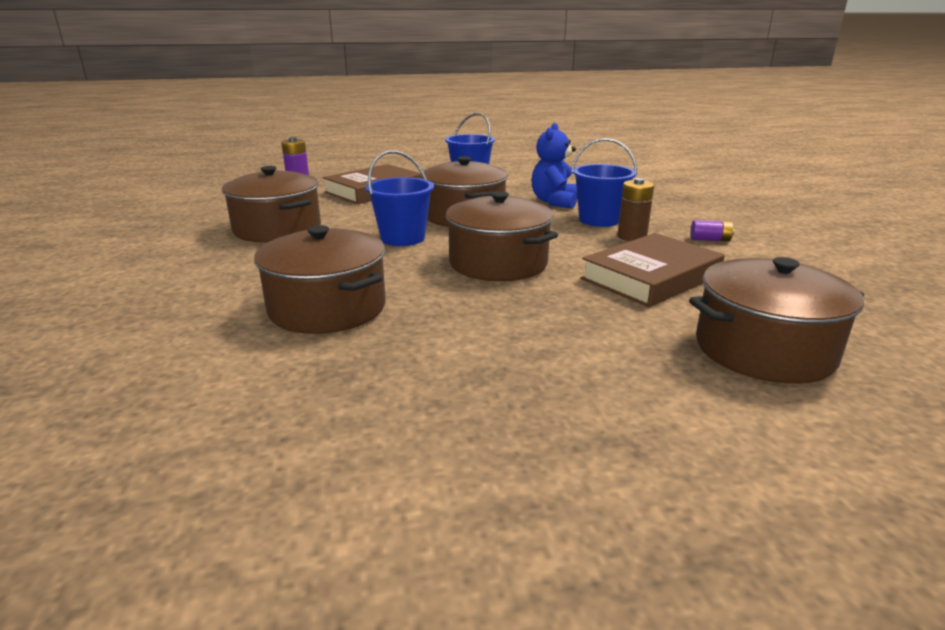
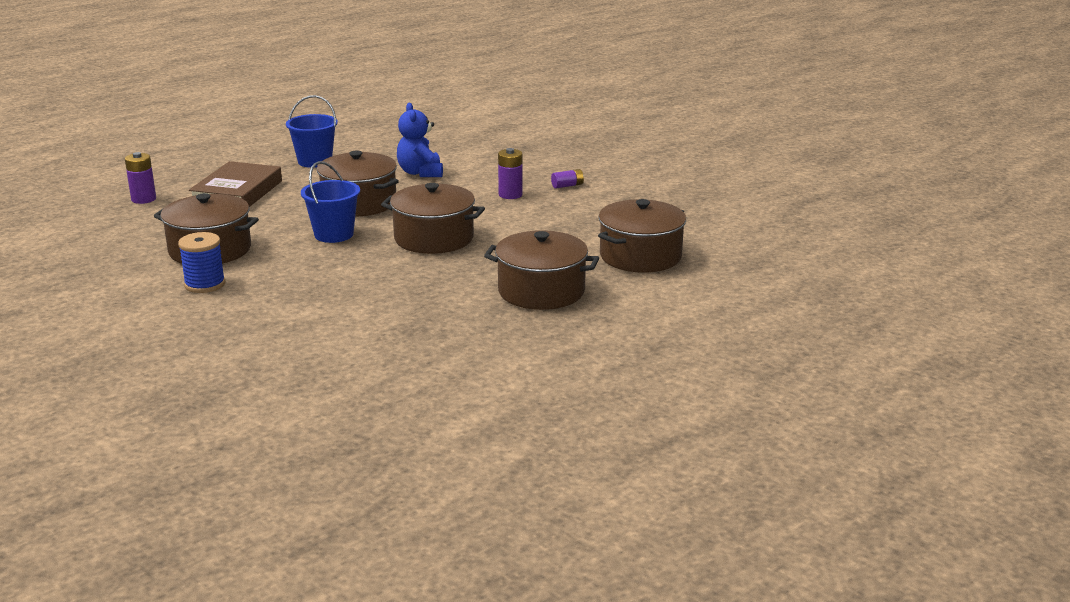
camera: 30 degrees left, 0 degrees up
(219, 258) = (205, 284): none -> blue spool
(327, 308) = (353, 297): brown pot -> brown pot (541, 291)
(599, 220) = (473, 184): blue bucket -> none
(632, 236) = (510, 195): brown battery -> purple battery
(651, 277) = (548, 225): brown book -> none

